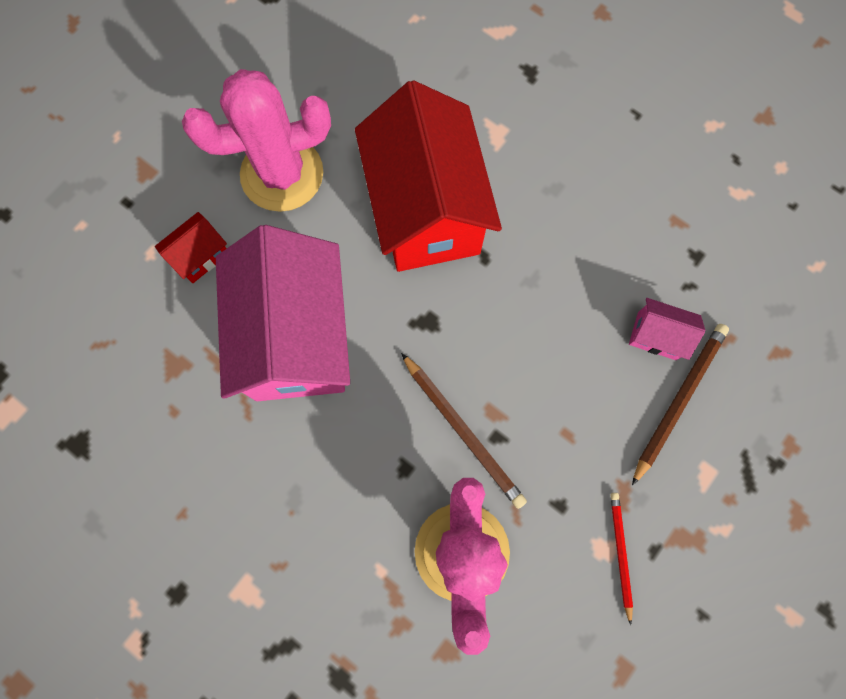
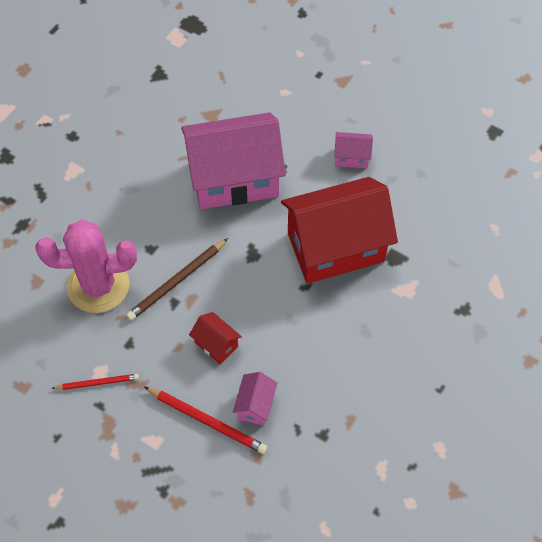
camera: 85 degrees right, 15 degrees down
(200, 256) = (286, 119): red house -> red house (216, 344)
(282, 174) = (351, 157): pink cactus -> pink house
(678, 400) = (207, 421): brown pencil -> red pencil

